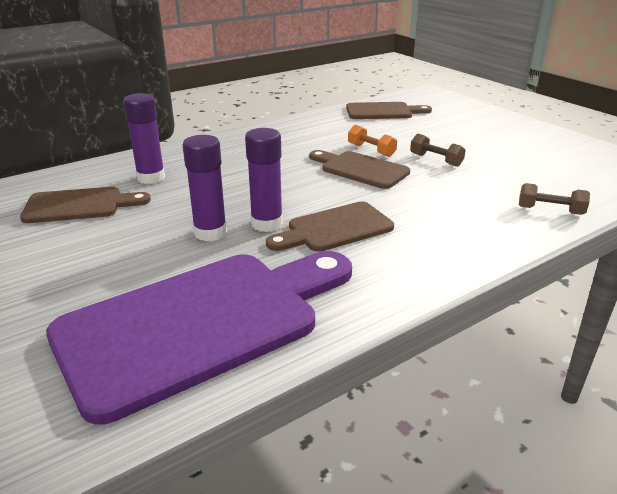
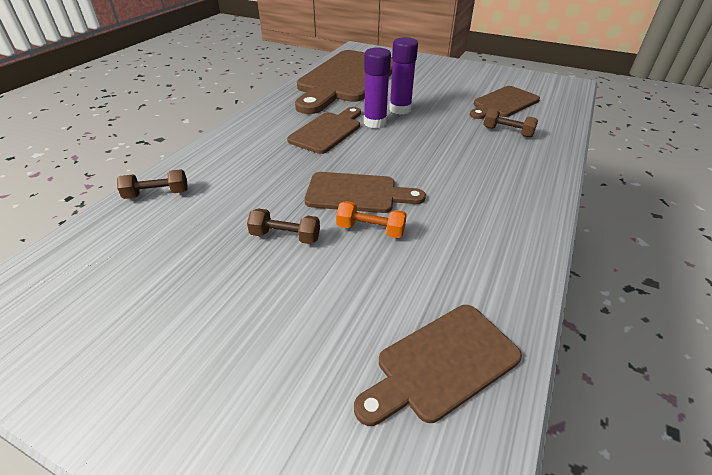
camera: 150 degrees right, 10 degrees up
(151, 178) = (507, 132): purple glue stick -> brown dumbbell
(201, 323) = (347, 79): purple cutting board -> brown cutting board

